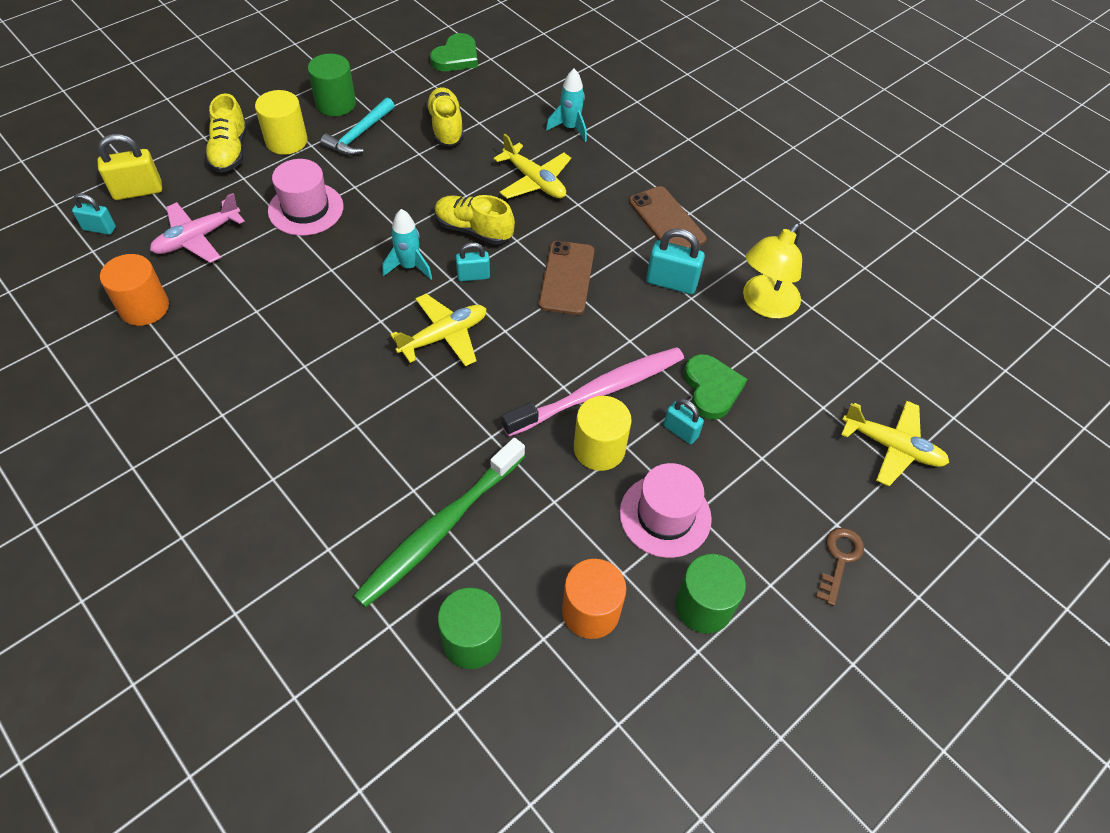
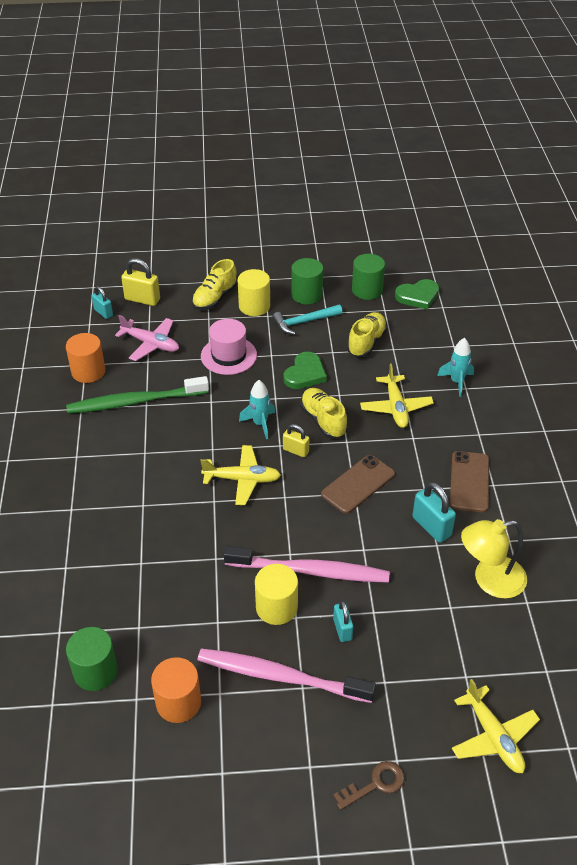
camera: 40 degrees right, 10 degrees down
(197, 238) = (151, 344): pink plane -> pink plane turned 150 degrees counterclockwise
(439, 529) = (135, 595): green toothbrush -> green toothbrush (134, 402)
(473, 276) = (296, 451): turquoise padlock -> yellow padlock
(665, 515) = (280, 676): pink hat -> pink toothbrush
(703, 606) = (252, 748): green cylinder -> green cylinder (367, 290)
(711, 388) = (392, 614): green heart -> green heart (305, 374)

